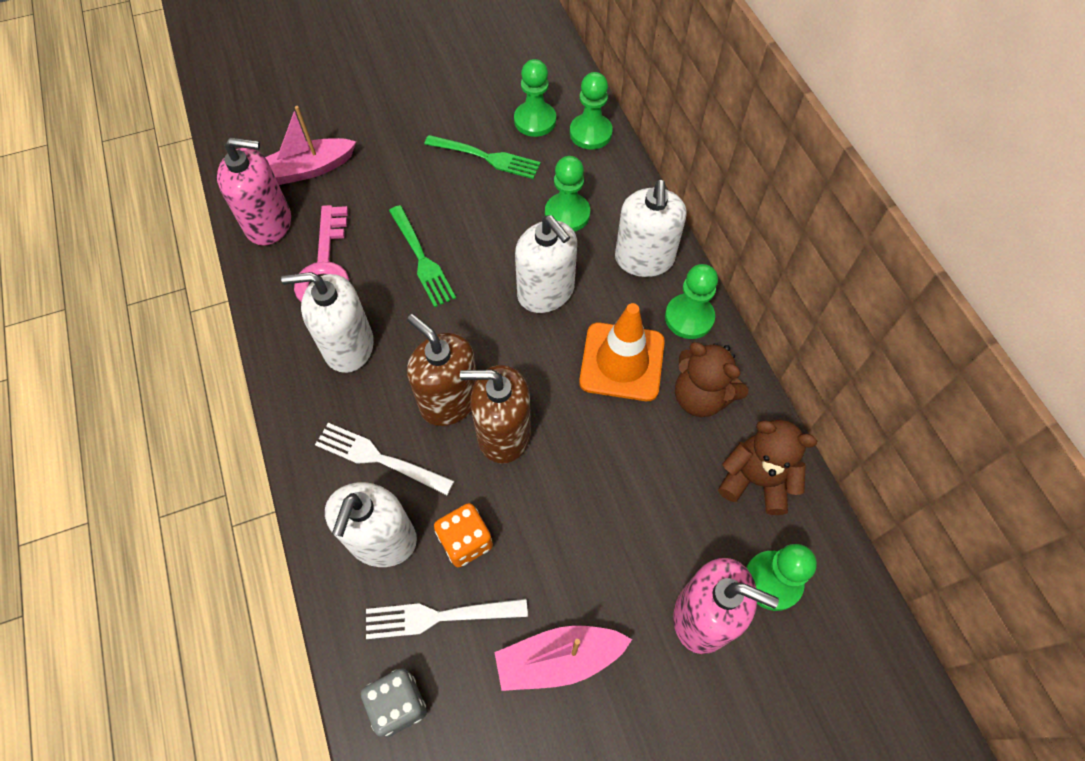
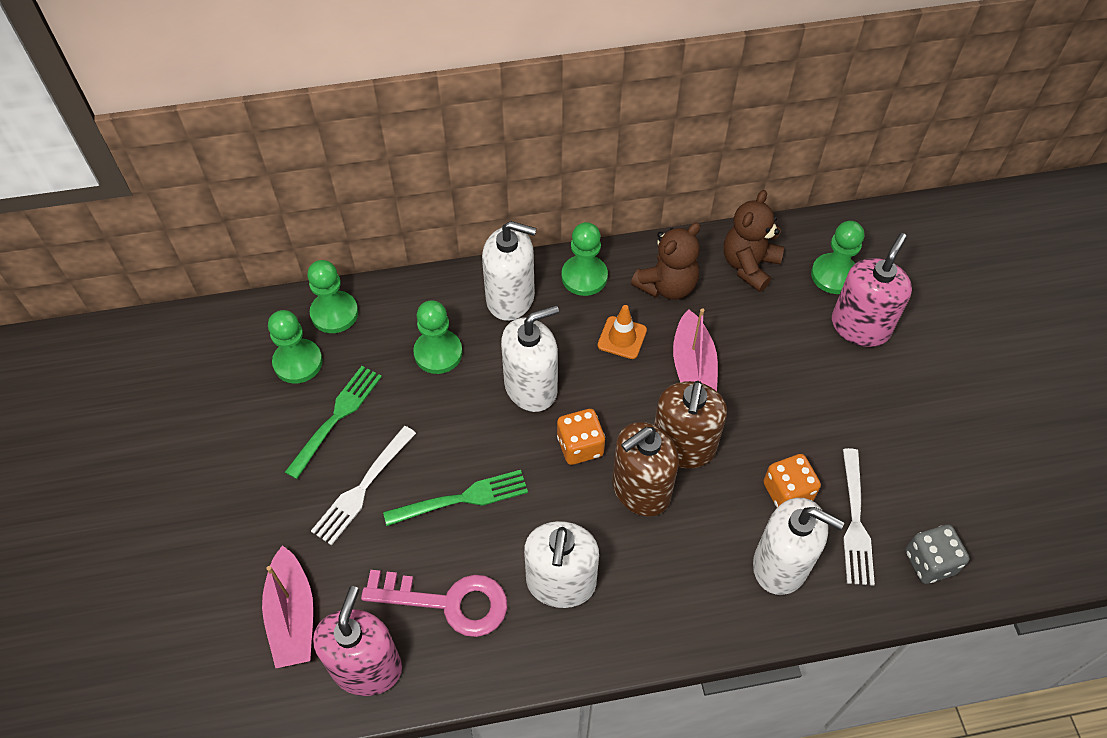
camera: 80 degrees left, 5 degrees down
(380, 458) = (697, 560): white fork -> white fork (363, 487)
(489, 342) = (580, 446): none -> orange dice
(558, 659) = (893, 433): pink boat -> pink boat (693, 369)
(622, 362) = (622, 338): orange traffic cone -> orange traffic cone, size x0.56

